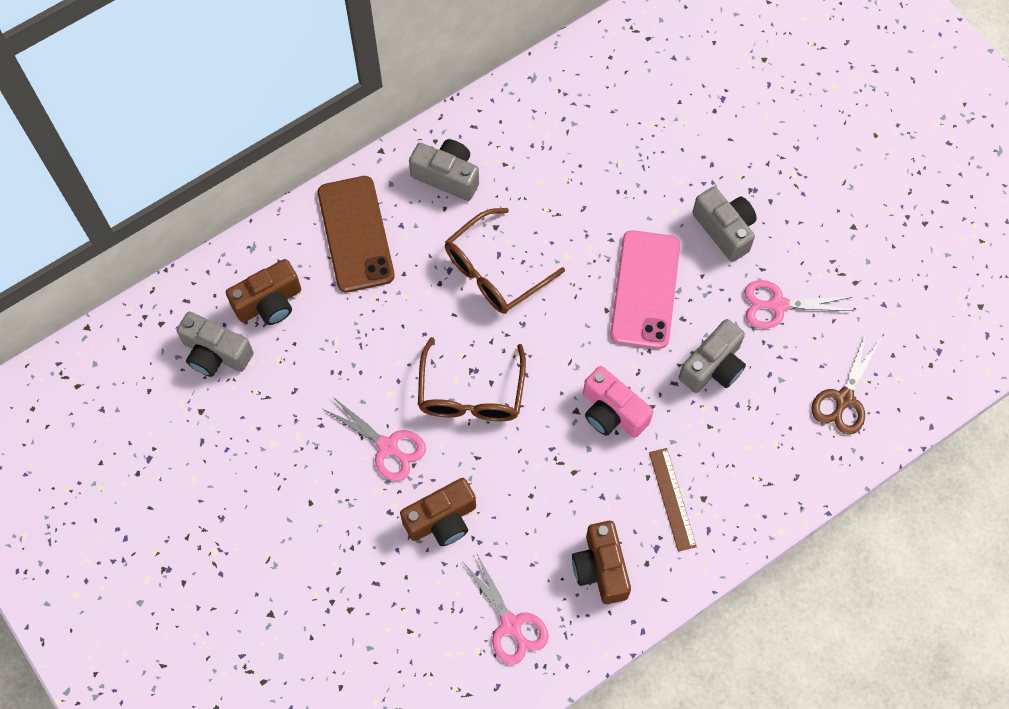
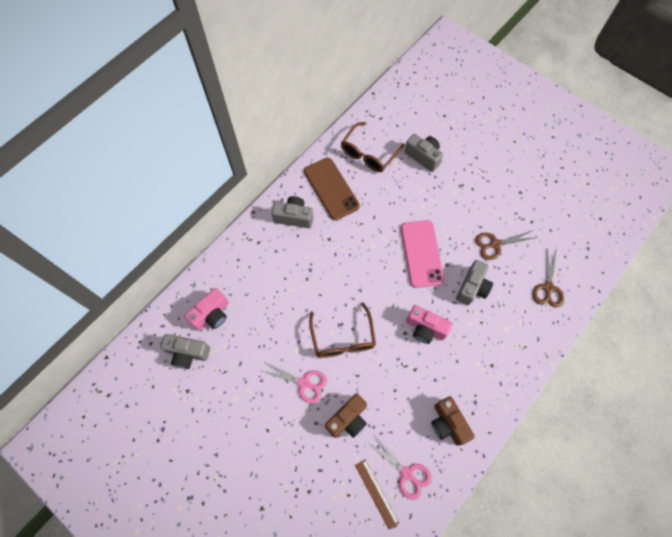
camera: 15 degrees left, 0 degrees up
(269, 303) = (212, 315): brown camera -> pink camera
(356, 234) = (251, 262): brown phone -> brown phone (331, 188)
(494, 271) = (335, 264): brown glasses -> brown glasses (368, 154)
(672, 499) = (474, 370): brown ruler -> brown ruler (376, 493)
(724, 230) = (453, 210): grey camera -> grey camera (423, 157)
(778, 305) = (495, 244): pink scissors -> brown scissors

